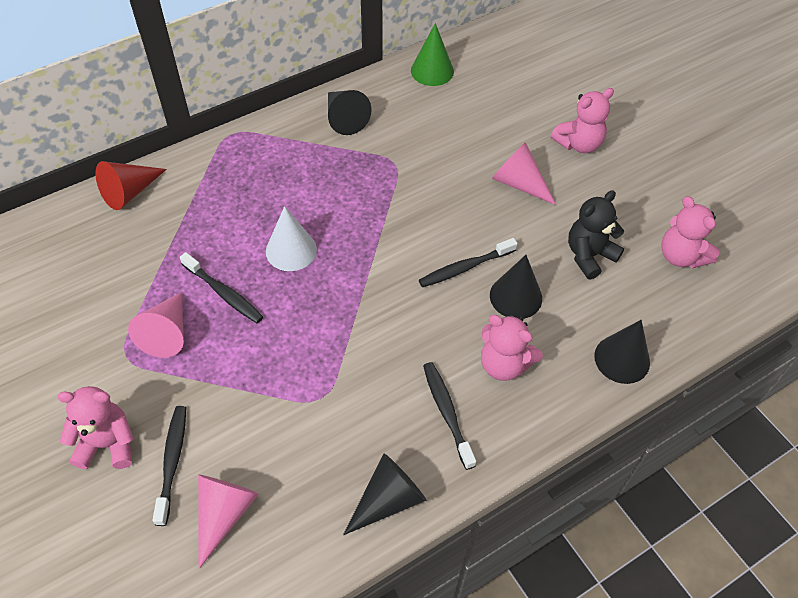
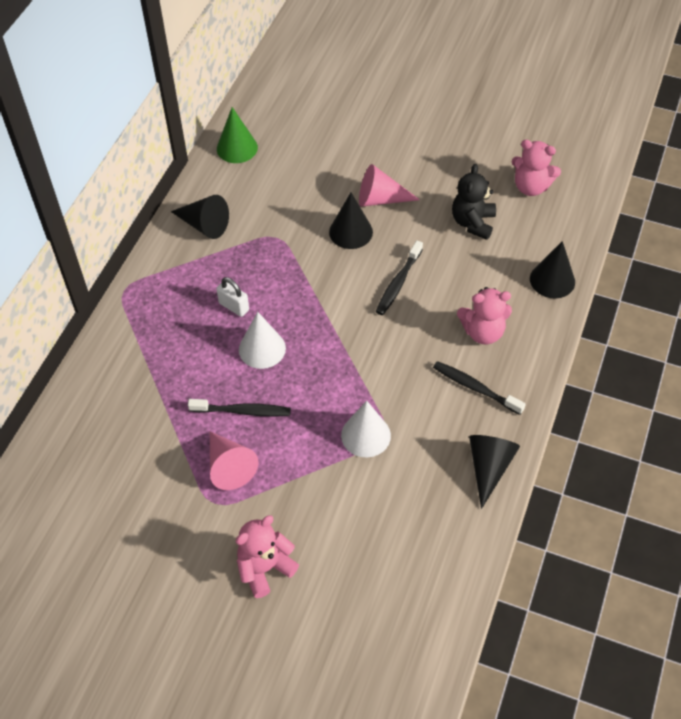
camera: 35 degrees left, 0 degrees up
(129, 192) = (87, 385): red cone -> none
(172, 461) = (323, 546): black toothbrush -> none
(224, 513) = (392, 552): pink cone -> none
(303, 200) = (234, 306): none -> white padlock
(305, 386) = (366, 435): none -> white cone
(516, 296) = (450, 281): black cone -> black cone (351, 232)
(578, 144) = (396, 145): pink teddy bear -> none

